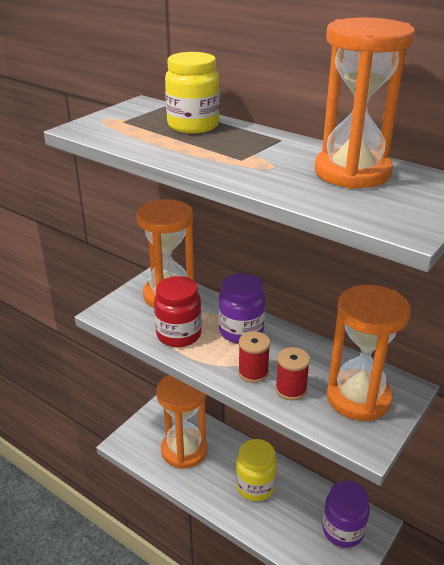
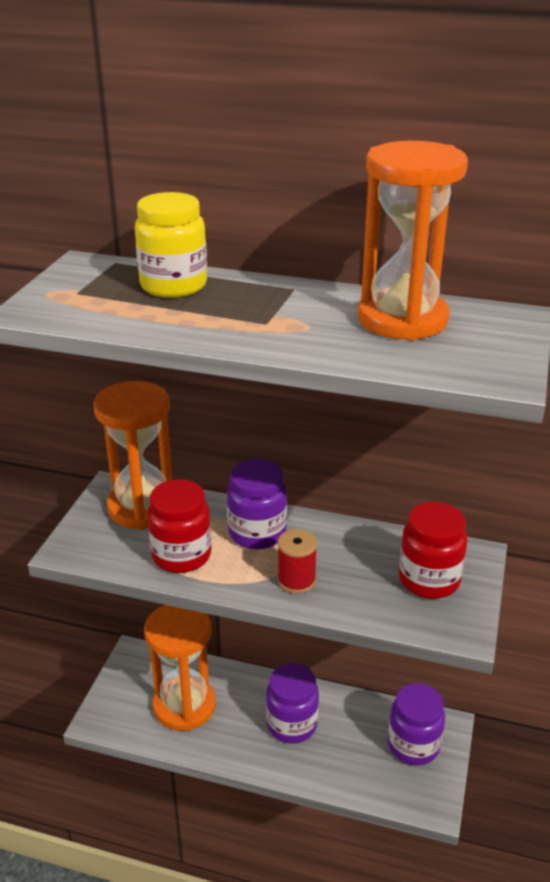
camera: 20 degrees left, 0 degrees up
(255, 486) = (292, 724): yellow jar -> purple jar
(291, 389) = (350, 590): red spool -> none
(358, 398) = (429, 580): orange hourglass -> red jar

